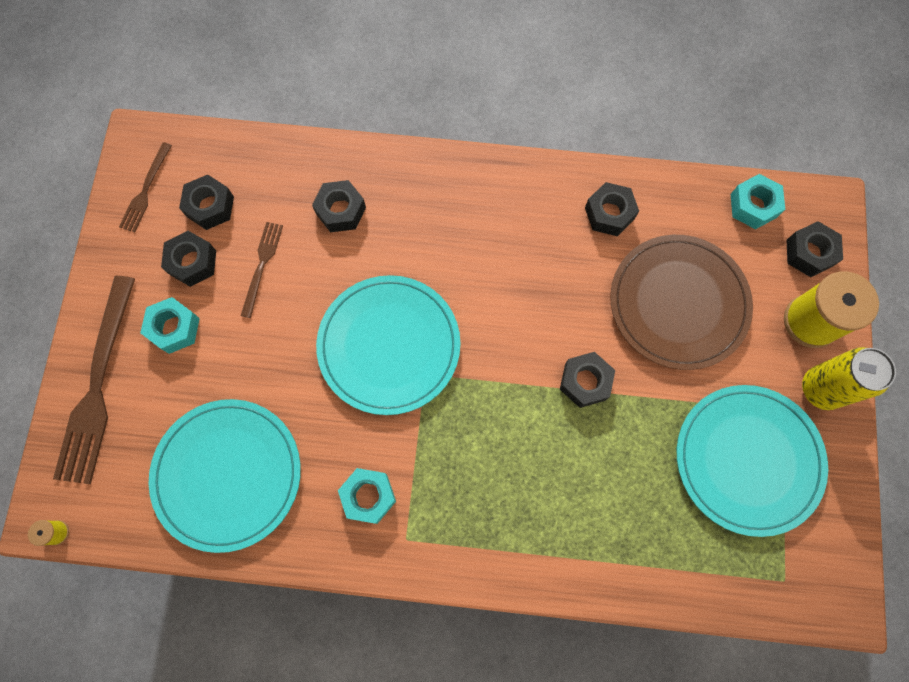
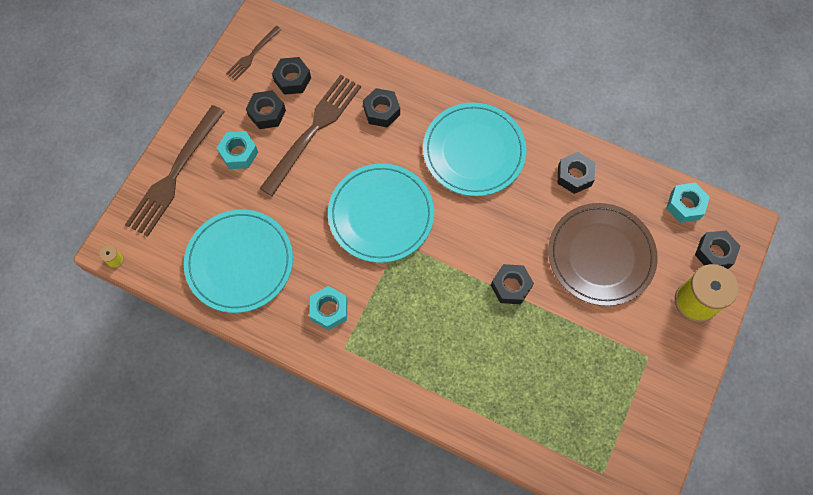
camera: 20 degrees right, 5 degrees down
(262, 266) = (313, 131): brown fork -> brown fork, size x1.98
(748, 459) = (609, 381): turquoise plate -> turquoise plate (474, 151)
(820, 389) = (684, 351): yellow can -> none

